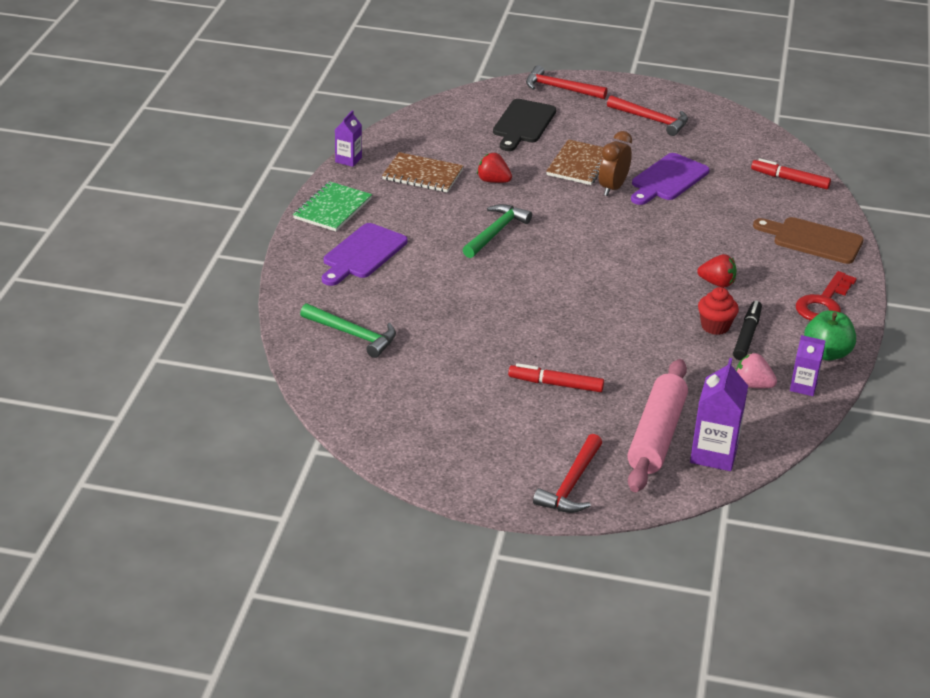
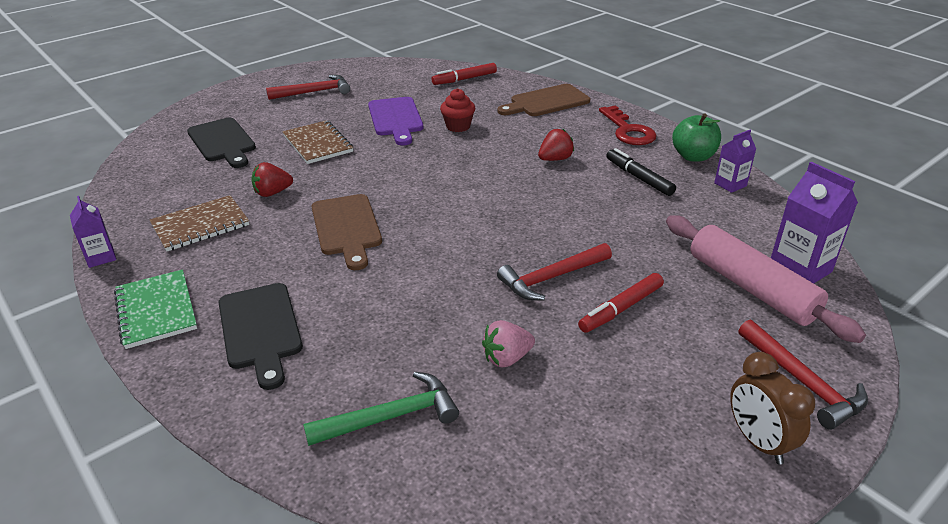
camera: 50 degrees left, 0 degrees up
(362, 254) = (260, 330): purple cutting board -> black cutting board
(496, 232) = (347, 228): green hammer -> brown cutting board
(560, 88) = (209, 106): red hammer -> red hammer (551, 278)
(612, 188) = (371, 145): brown clock -> brown clock (758, 441)
(715, 326) = (612, 185): red cupcake -> red cupcake (458, 126)
(752, 385) = (710, 205): pink strawberry -> pink strawberry (507, 358)

